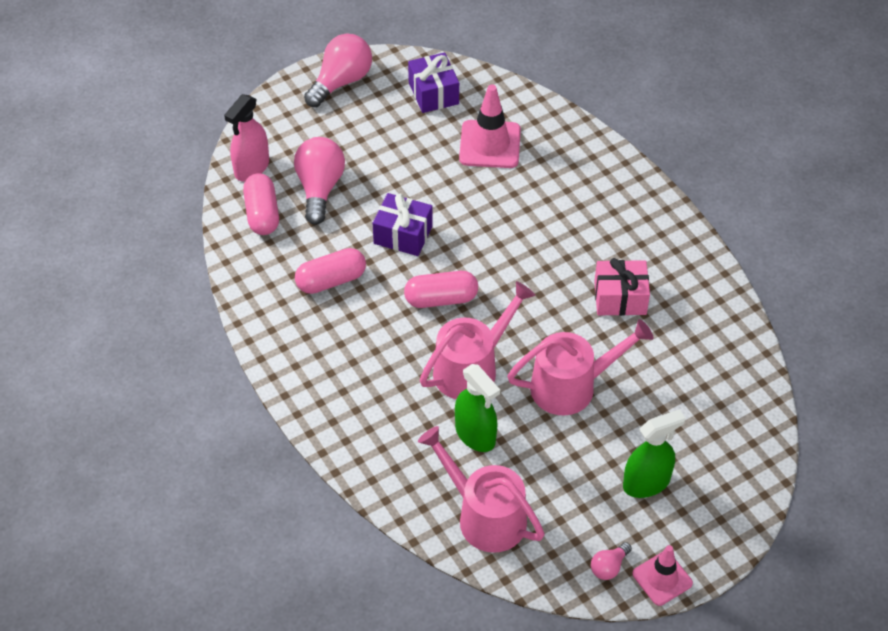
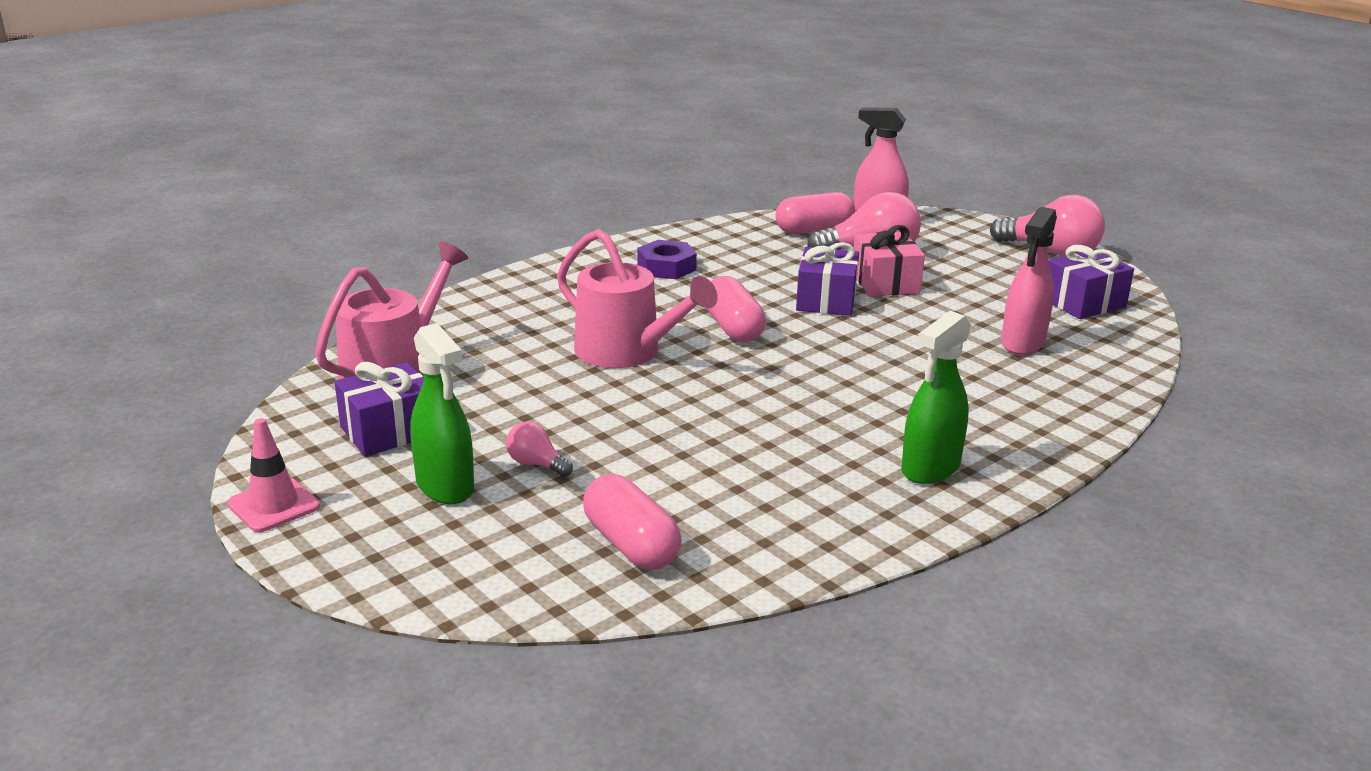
camera: 80 degrees right, 25 degrees down
(320, 325) = (666, 267): none -> purple nut
(331, 280) = (734, 268): pink capsule -> pink capsule (631, 544)
(475, 435) = (520, 360): green spray bottle -> green spray bottle (930, 468)
(490, 144) = (1022, 343): pink traffic cone -> pink spray bottle
(571, 386) = (612, 420): pink watering can -> none
(572, 517) = (389, 431): none -> purple gift
(609, 567) = (302, 461): pink light bulb -> pink light bulb (536, 464)
(620, 298) = (790, 452): pink gift -> pink gift (885, 282)

